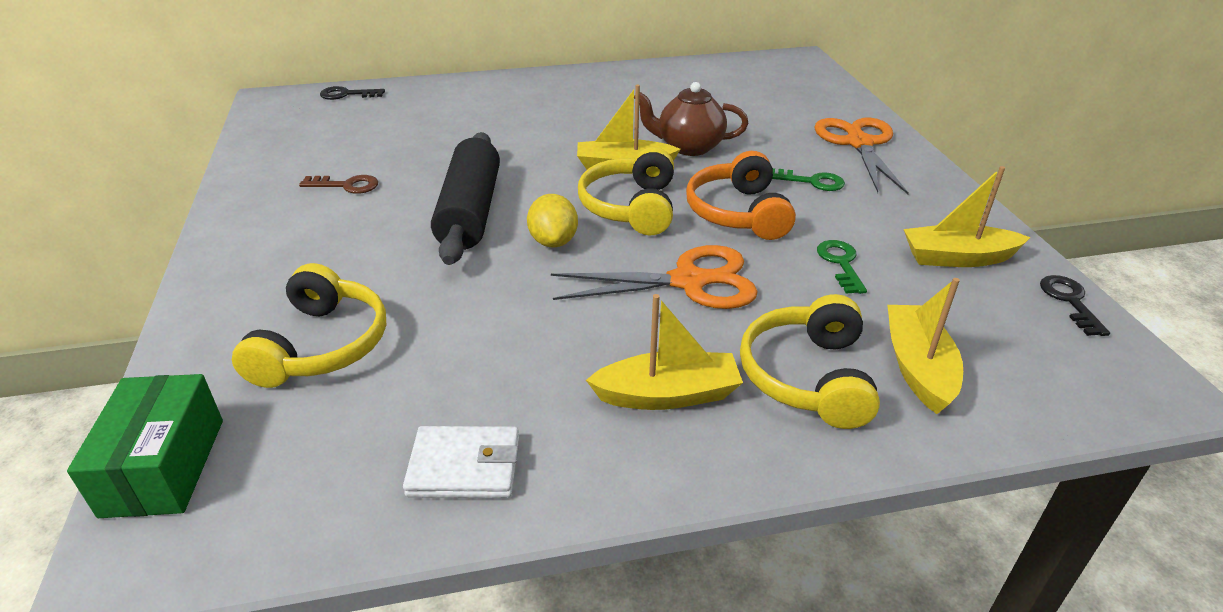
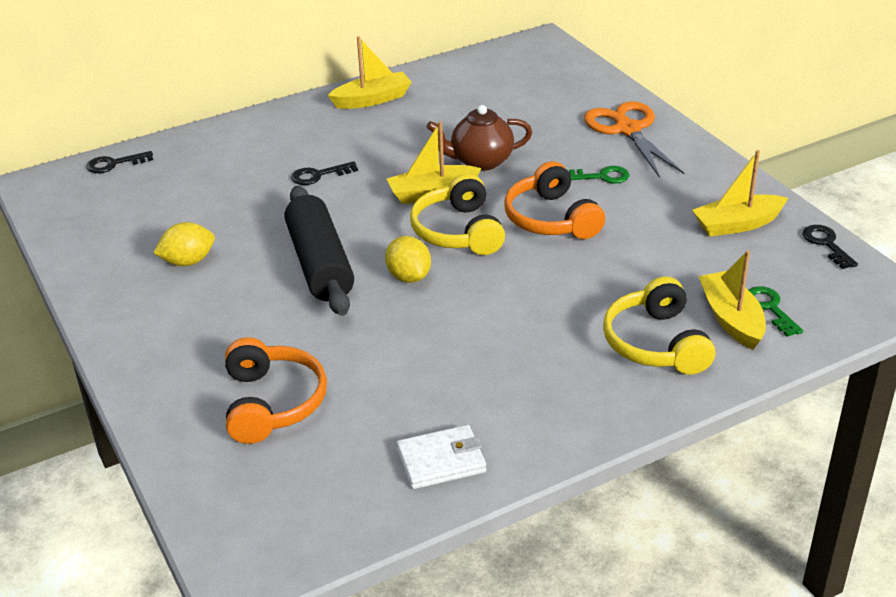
camera: 15 degrees left, 0 degrees up
(164, 466) = (218, 514): green box -> none
(322, 345) = (272, 403): yellow headphones -> orange headphones
(346, 185) = (188, 261): brown key -> yellow lemon
(522, 133) = (319, 175): none -> black key
(667, 395) = (561, 379): yellow boat -> yellow boat (372, 100)
(688, 281) = (537, 288): orange scissors -> none
(840, 263) = (650, 248): green key -> green key (770, 308)

